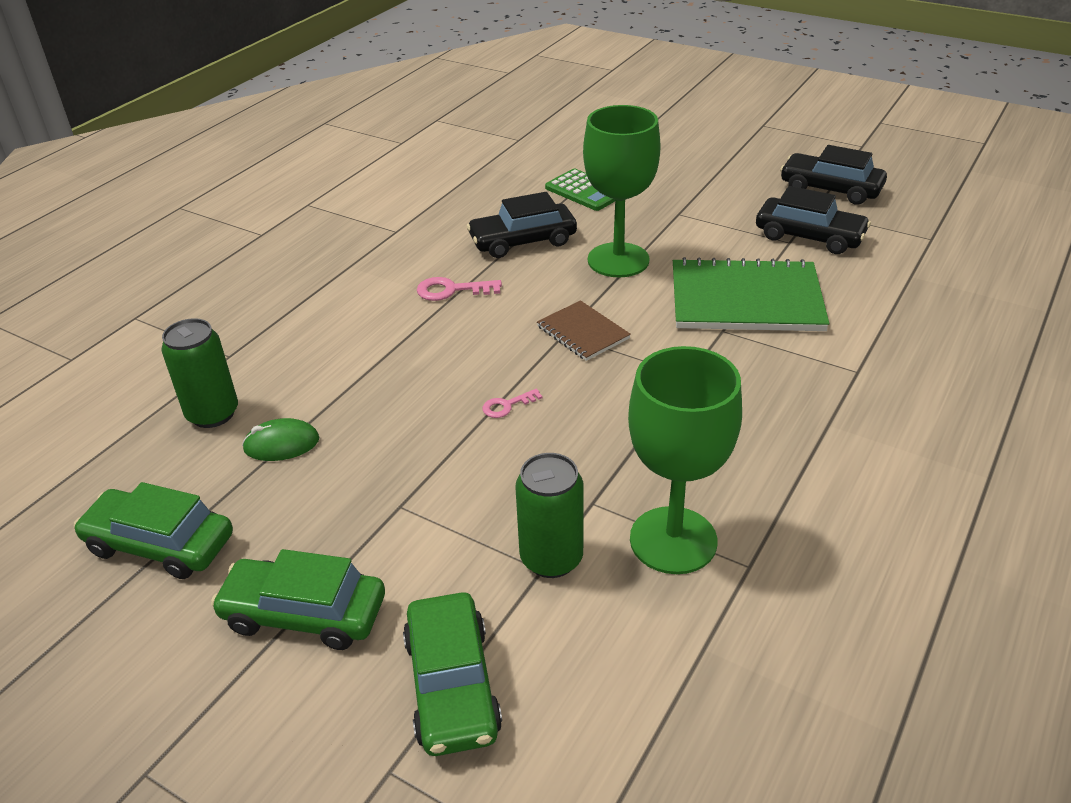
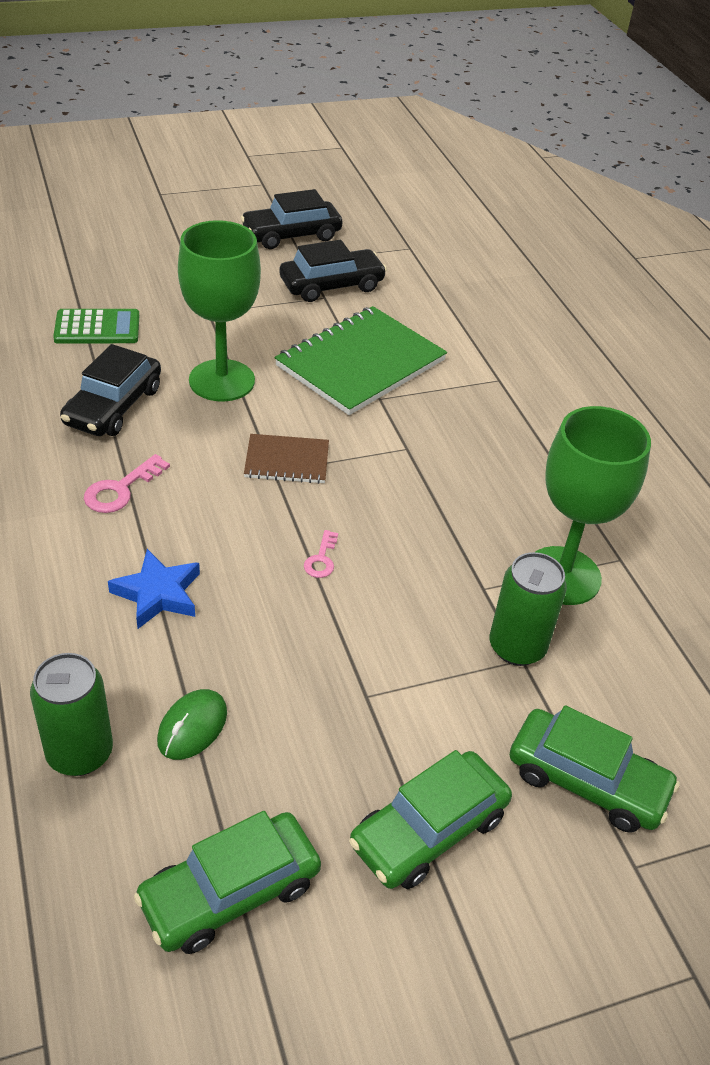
camera: 55 degrees left, 5 degrees up
(379, 360) = (158, 593): none -> blue star

